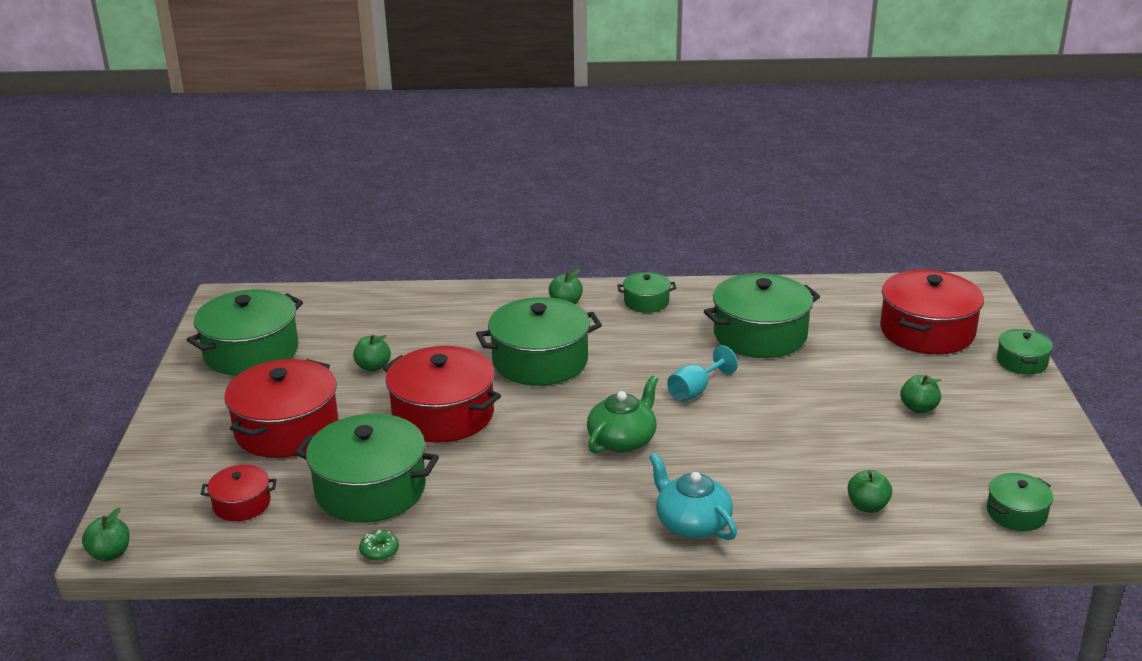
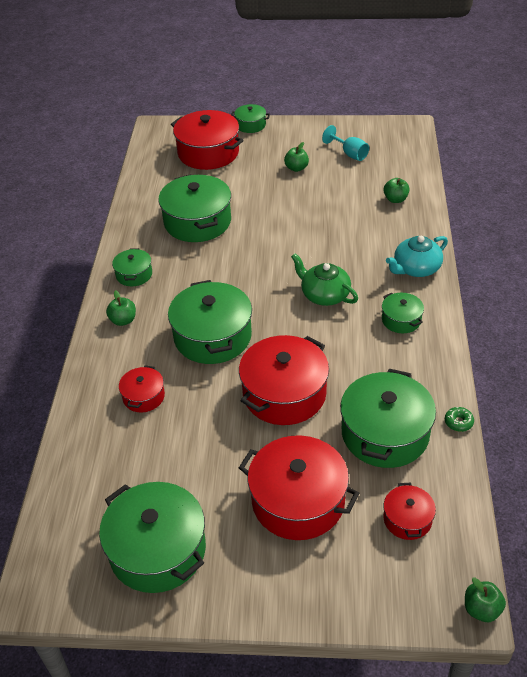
camera: 85 degrees left, 15 degrees up
(373, 367) = (203, 446): green apple -> none
(447, 326) = (143, 396): none -> red pot
(695, 390) = (266, 257): turquoise goblet -> turquoise goblet (349, 154)
(1016, 513) = (399, 151): green pot -> green pot (401, 320)

